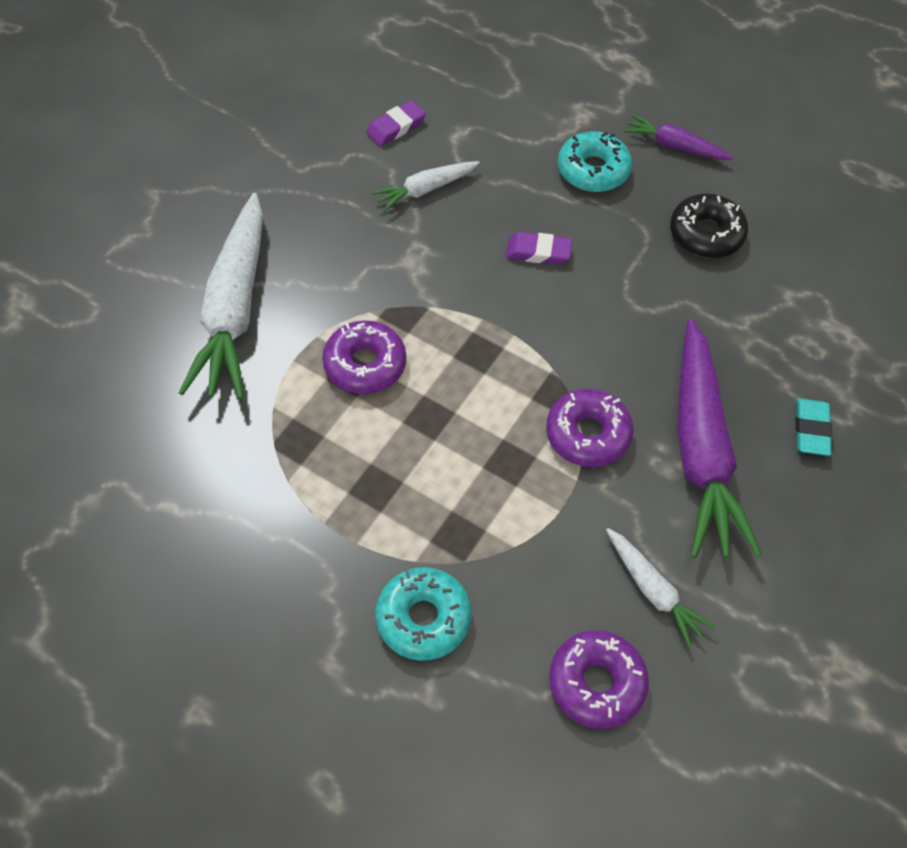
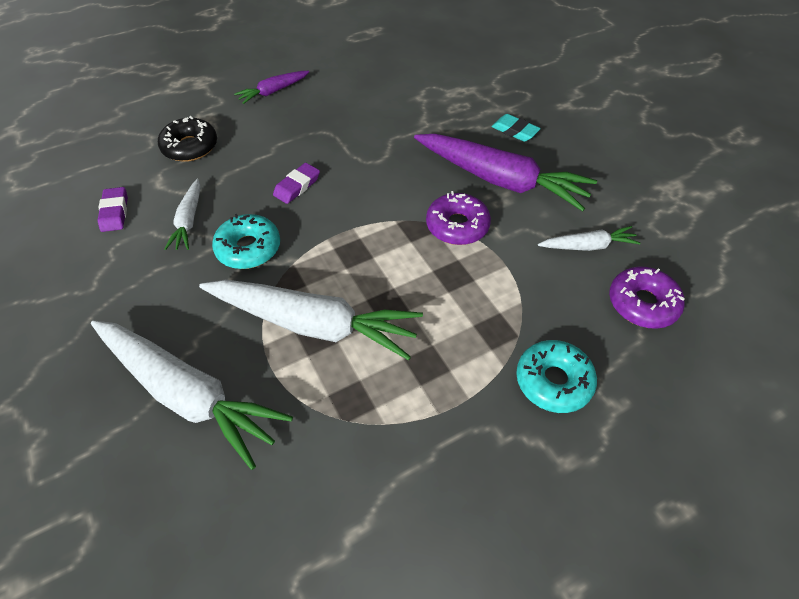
camera: 60 degrees left, 5 degrees down
(365, 364) = (313, 324): purple donut -> white carrot
(593, 170) = (256, 132): turquoise donut -> turquoise donut (248, 248)
(706, 234) = (350, 109): black donut -> black donut (190, 147)

